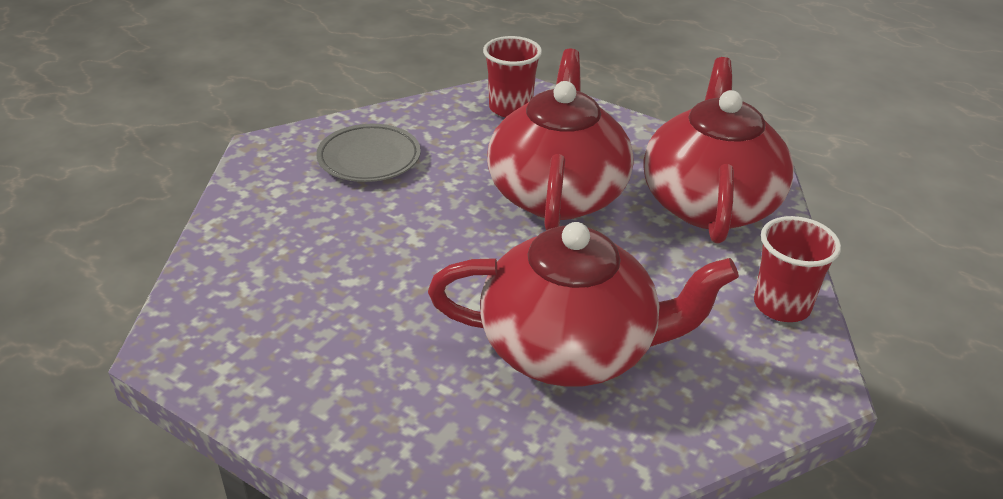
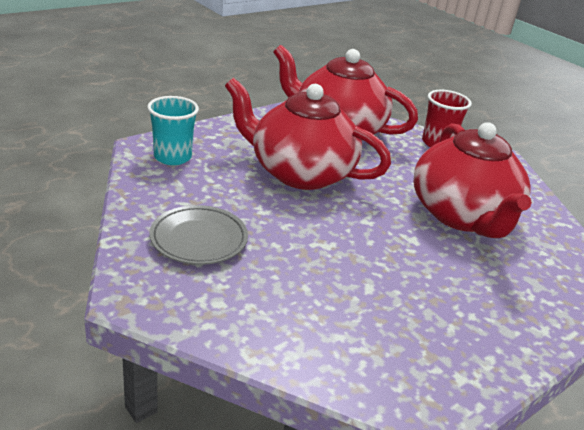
camera: 75 degrees left, 5 degrees down
(510, 108) = (172, 157): red cup -> turquoise cup
(571, 348) = (462, 215): red teapot -> red teapot turned 150 degrees clockwise

